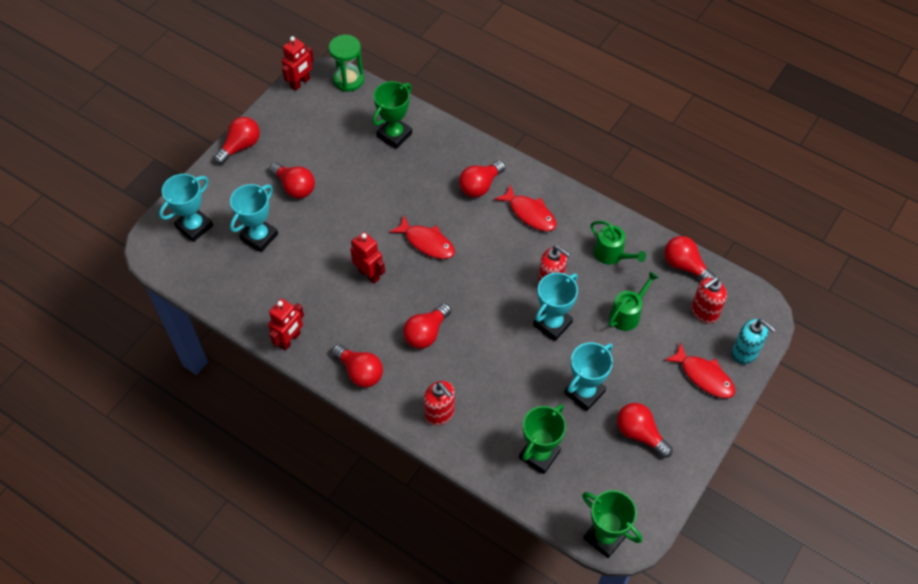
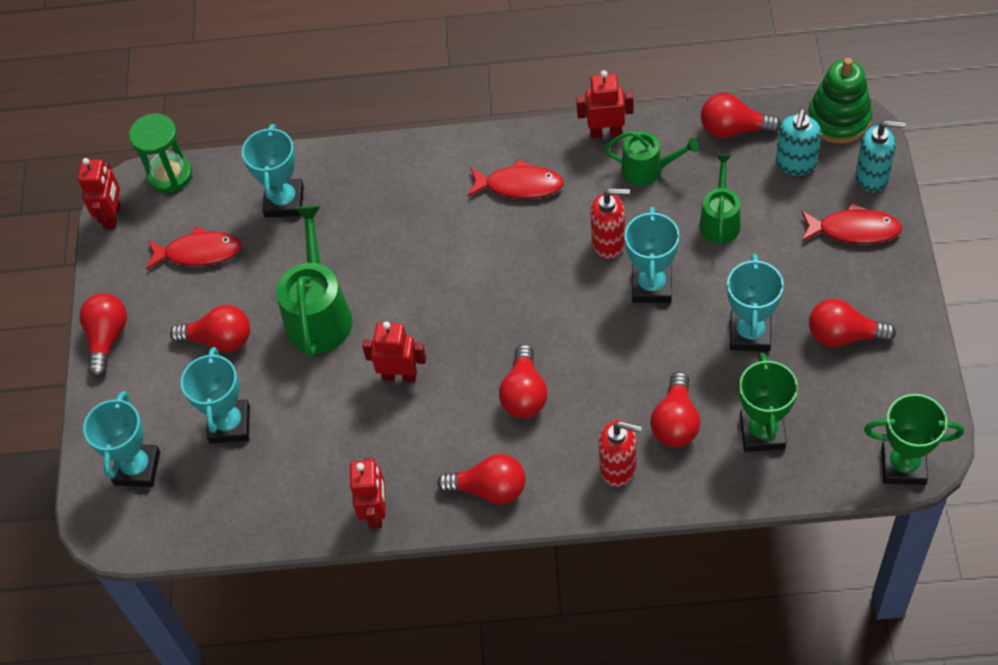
camera: 30 degrees left, 0 degrees up
(357, 210) = (319, 314): none -> green watering can
(394, 135) = (284, 201): green trophy -> turquoise trophy
(427, 242) = (433, 295): red fish -> red fish (199, 252)
(480, 186) = (436, 192): red light bulb -> red light bulb (676, 422)
(607, 216) = (606, 132): none -> red robot
(704, 312) = (795, 164): red soap dispenser -> turquoise soap dispenser
(756, 304) = (839, 119): none -> green stacking toy

